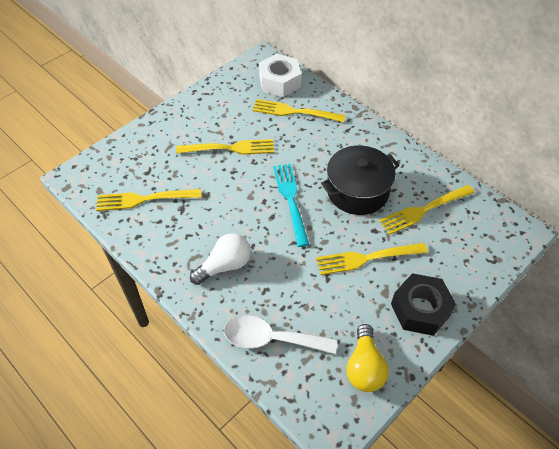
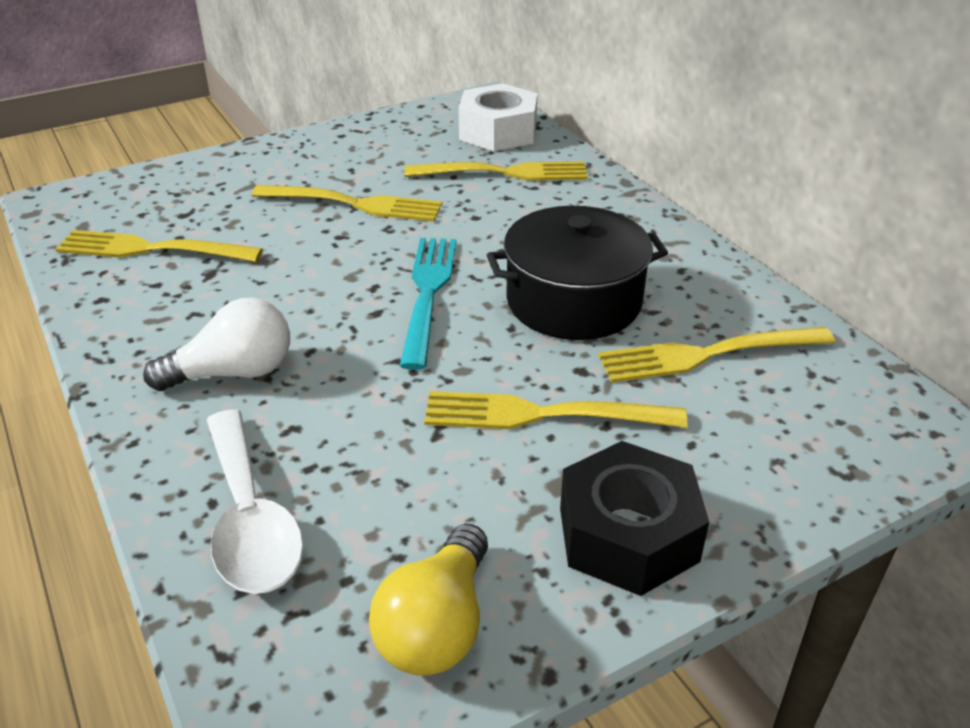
camera: 15 degrees right, 15 degrees down
(271, 339) = (250, 519): white spoon -> white spoon turned 135 degrees counterclockwise
(294, 112) = (504, 173): yellow fork -> yellow fork turned 150 degrees clockwise

